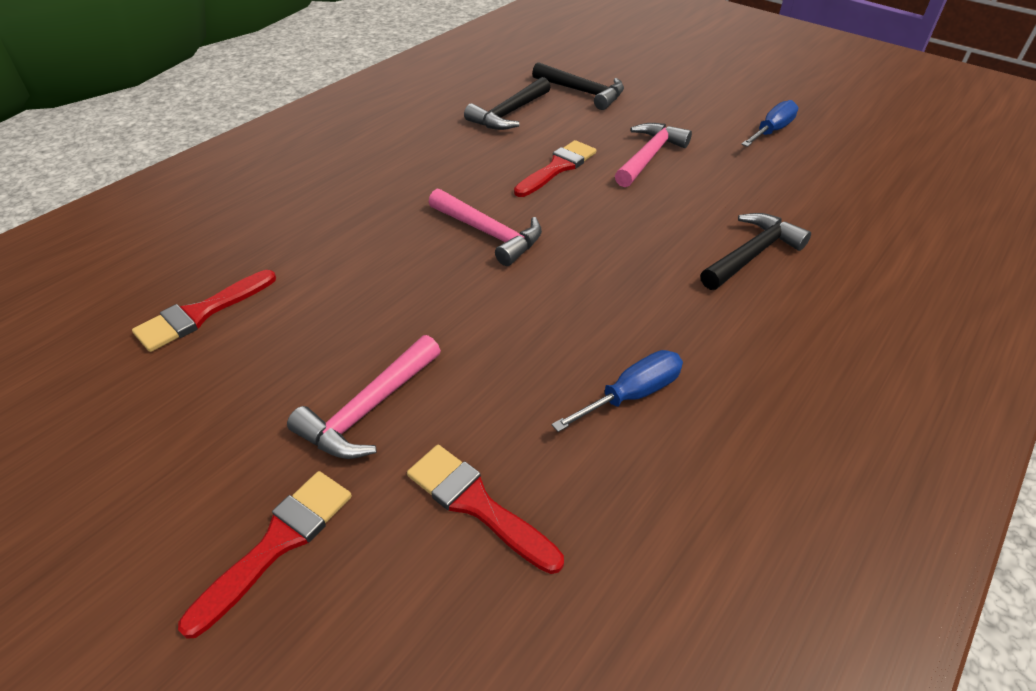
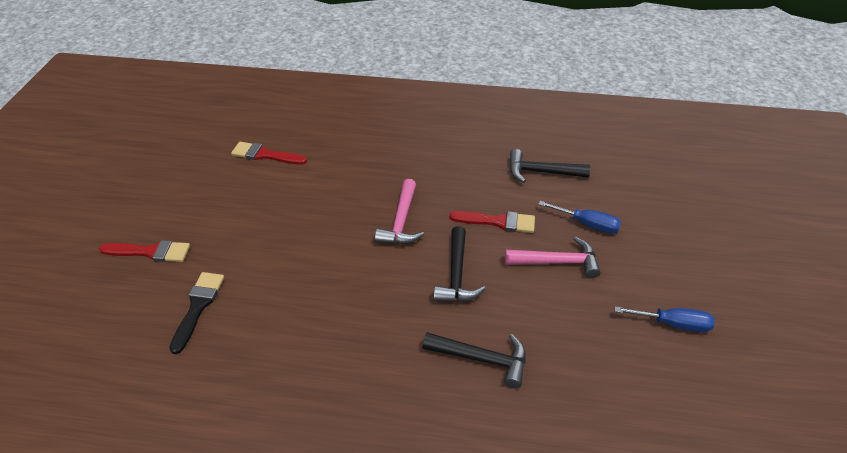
camera: 60 degrees right, 0 degrees up
(368, 409) = (236, 241): pink hammer -> none
(476, 504) = (198, 306): red brush -> black brush
(583, 92) = (611, 194): black hammer -> black hammer (456, 275)
(632, 394) = (303, 340): blue screwdriver -> blue screwdriver (587, 224)

